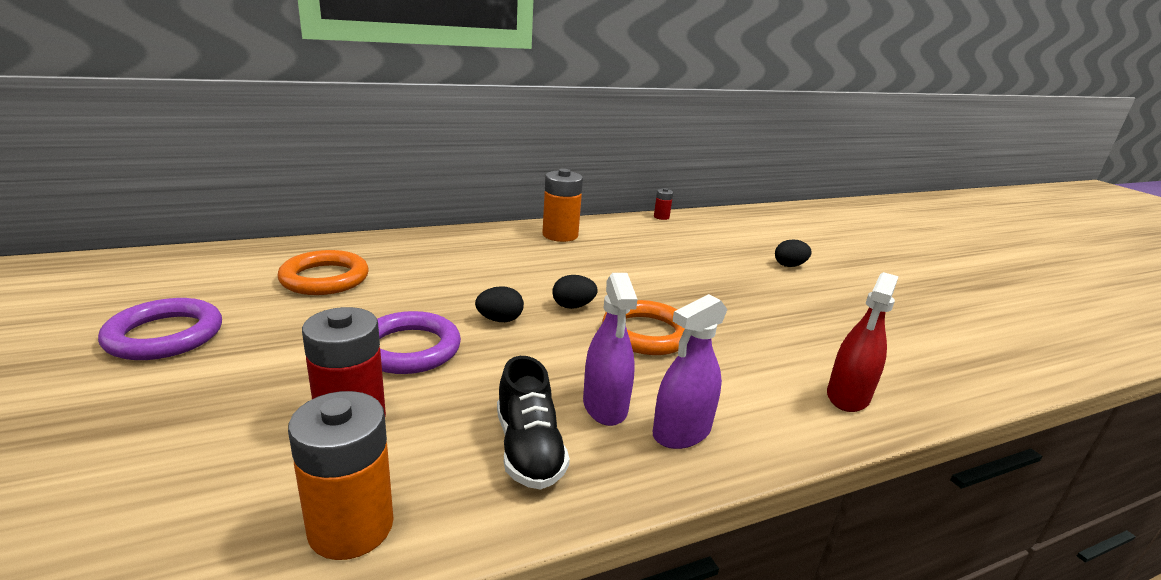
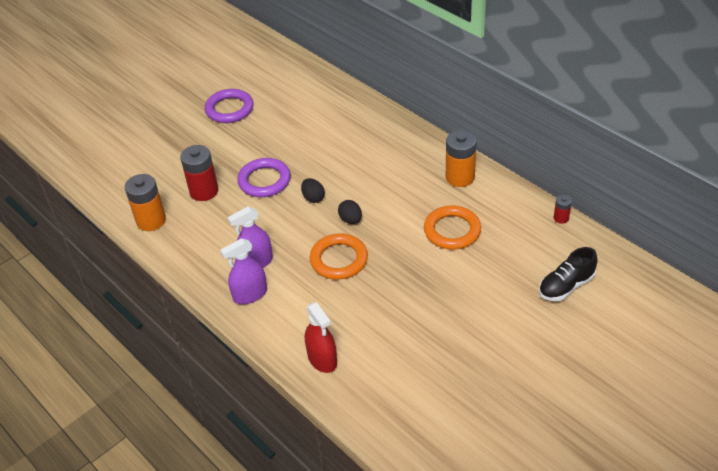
camera: 75 degrees right, 20 degrees up
(325, 278) = (312, 119): orange ring -> orange ring (452, 230)
(528, 449) = (212, 248): black shoe -> black shoe (566, 286)
(681, 432) = (250, 294): purple spray bottle -> purple spray bottle turned 60 degrees counterclockwise
(789, 265) = (517, 316): black egg -> none
(848, 396) = (322, 359): red spray bottle -> red spray bottle turned 135 degrees counterclockwise

